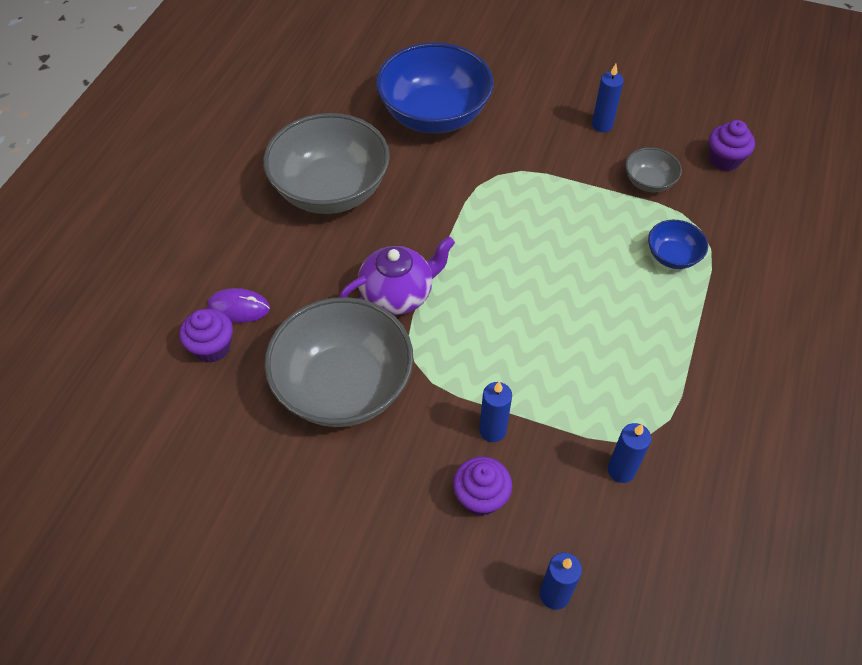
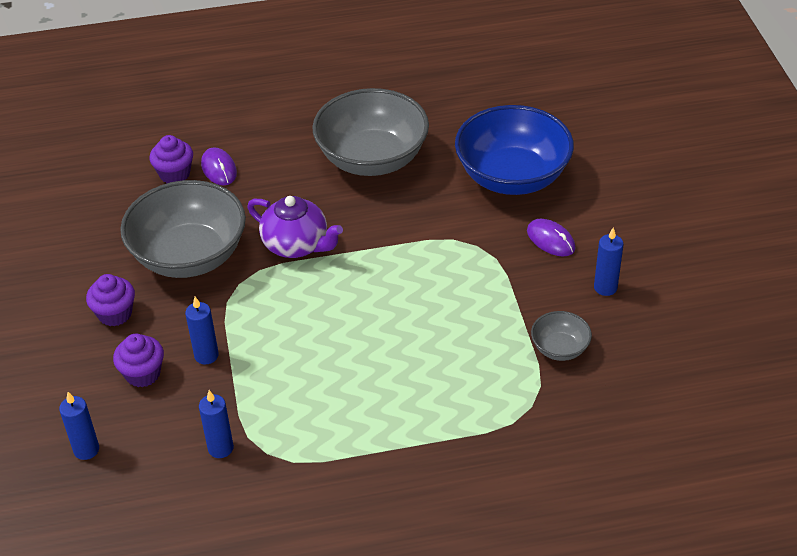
camera: 60 degrees right, 10 degrees down
(526, 129) = (550, 240): none -> purple mouse
(672, 256) = (479, 399): blue bowl -> none
(724, 160) = (642, 393): purple cupcake -> purple cupcake (115, 314)

